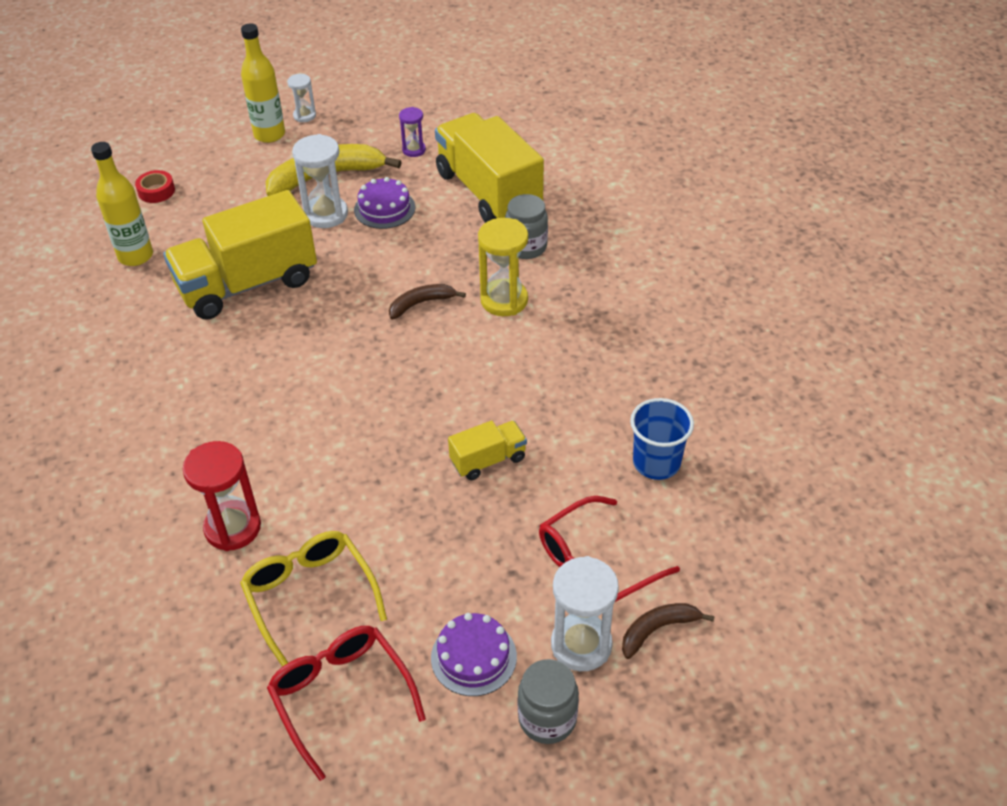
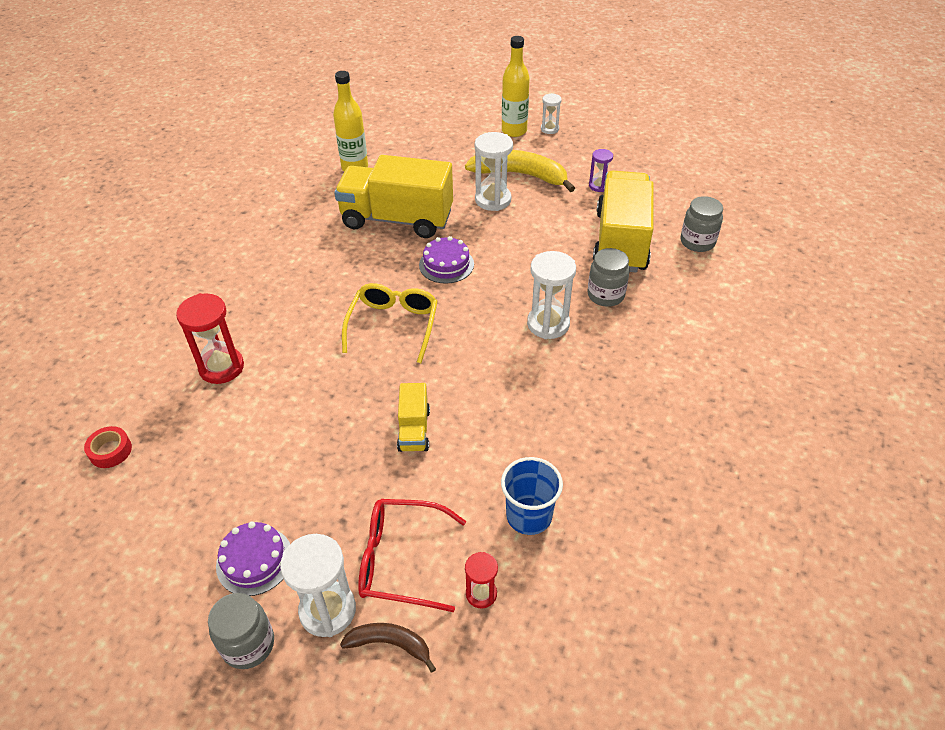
camera: 40 degrees right, 0 degrees up
(156, 191) = (409, 134): red tape -> red tape (110, 451)
(310, 596) = (212, 442): yellow glasses -> yellow glasses (393, 325)
(341, 696) = (156, 521): red glasses -> none
(384, 208) = (535, 216): purple cake -> purple cake (446, 264)
(421, 303) = (489, 293): brown banana -> none
(488, 460) = (414, 430): yellow truck -> yellow truck turned 75 degrees clockwise
(504, 300) = (548, 324): yellow hourglass -> white hourglass
(554, 158) = (697, 242): none -> grey jar
(684, 543) = (481, 594): none -> red hourglass

